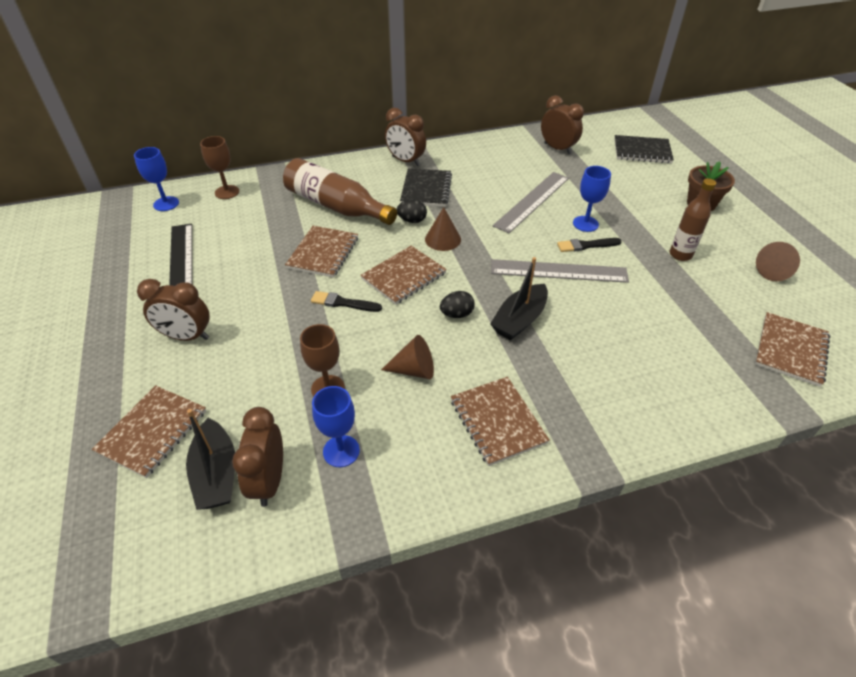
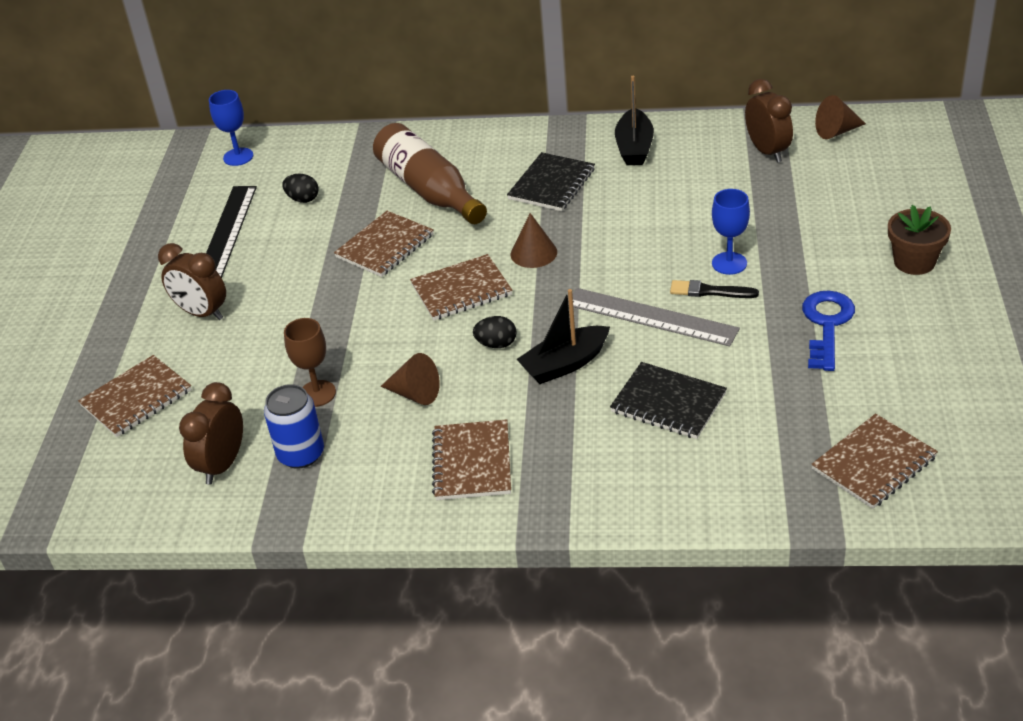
camera: 25 degrees right, 5 degrees down
(216, 474) = (178, 448): black boat -> black boat (634, 147)
(227, 192) = (311, 152): brown goblet -> none
(341, 451) = (301, 454): blue goblet -> blue can
(343, 303) = (378, 308): black brush -> none
(405, 161) = (548, 141): brown clock -> none
(412, 220) = (510, 223): black egg -> black egg (303, 199)
(532, 201) = (679, 222): grey ruler -> none
(642, 151) = (889, 172): black notebook -> black notebook (668, 403)
(680, 255) = (826, 325): brown bottle -> blue key
(774, 271) = (939, 368): brown cone -> brown cone (836, 131)

